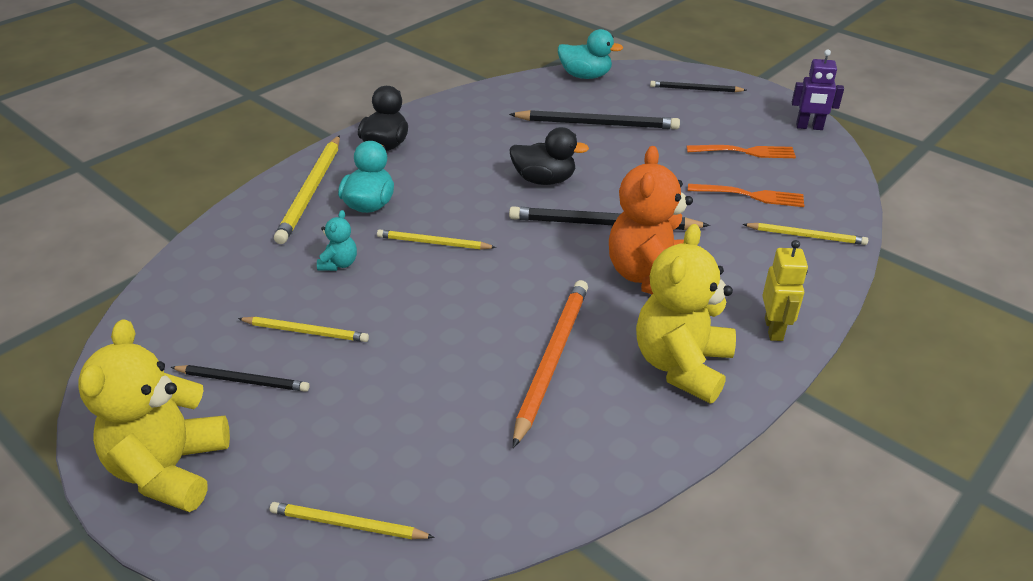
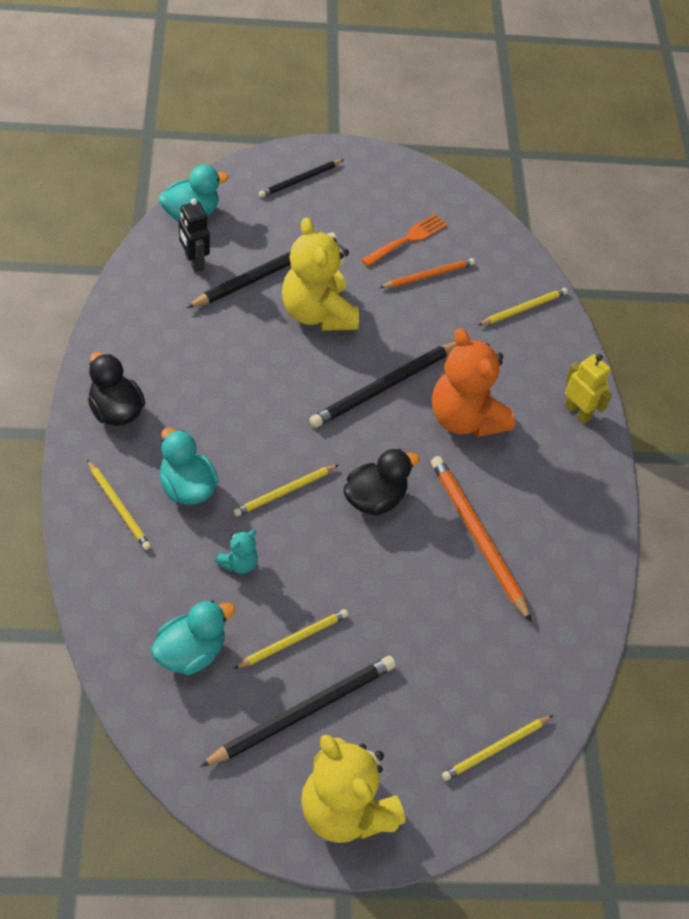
camera: 50 degrees left, 15 degrees up
(229, 293) = (191, 652): none -> turquoise duck
(242, 380) = (302, 712): black pencil -> black pencil, size x1.67
(311, 191) = (118, 506): yellow pencil -> yellow pencil, size x0.60
(339, 264) = (239, 563): turquoise teddy bear -> turquoise teddy bear turned 75 degrees clockwise
(544, 180) = (293, 367): black duck -> black duck (375, 499)
(551, 98) = (194, 262): none -> black robot
(682, 365) = (555, 483): yellow teddy bear -> yellow teddy bear (317, 313)
(736, 179) = (428, 275): none -> orange pencil
(750, 195) = (453, 288): orange fork -> none
(809, 127) = (426, 180): purple robot -> none

